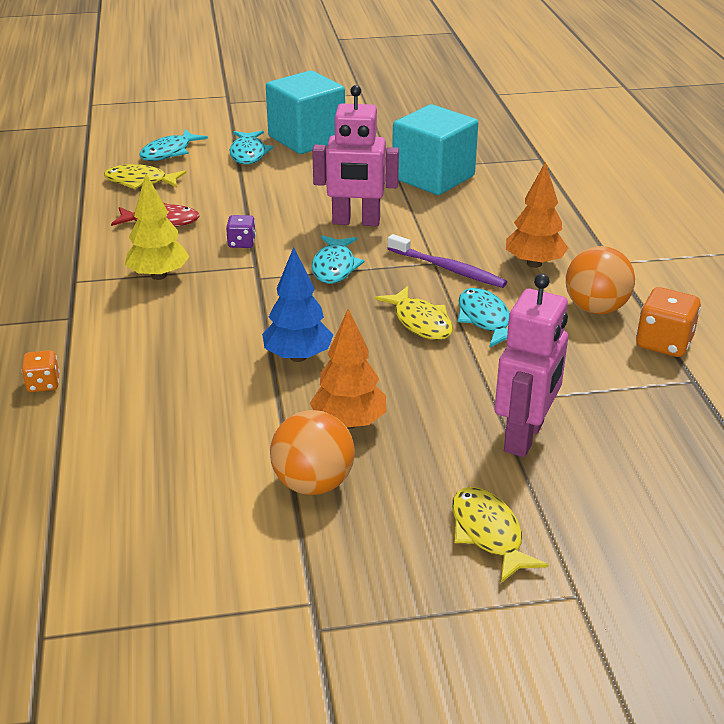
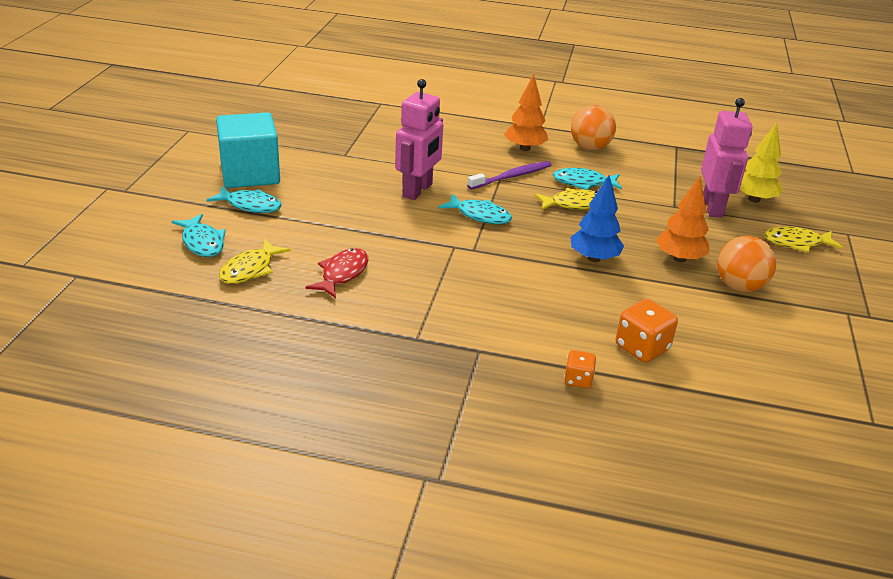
camera: 70 degrees left, 0 degrees up
(159, 276) = (439, 293): yellow tree -> yellow tree (754, 199)
(241, 243) = (413, 244): purple dice -> none
(433, 177) = (373, 145): turquoise cube -> none
(524, 437) = (712, 207): pink robot -> pink robot turned 45 degrees clockwise
(664, 343) = (636, 141): orange dice -> orange dice (642, 348)

